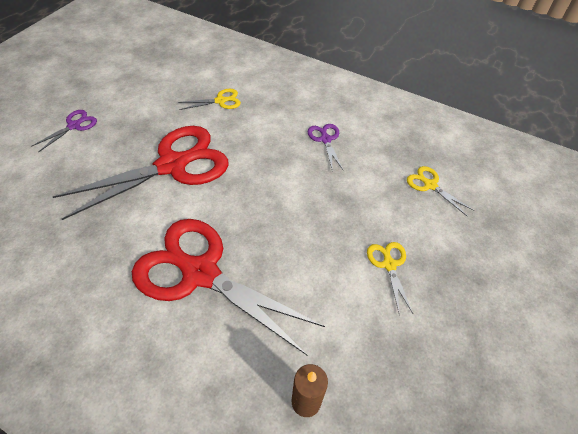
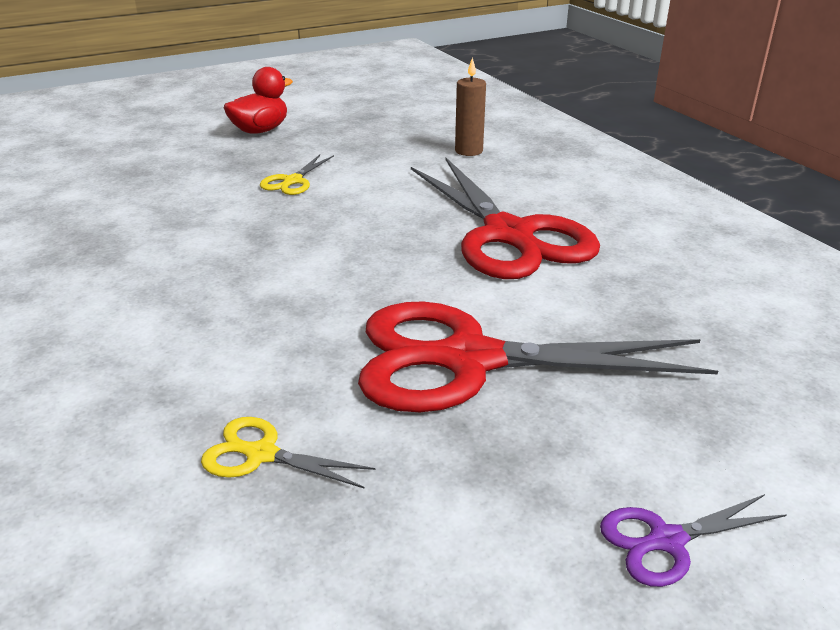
camera: 145 degrees left, 20 degrees down
(325, 139) = (171, 303): purple scissors -> none
(429, 185) = (135, 212): yellow scissors -> none
(506, 332) = (260, 130): none -> red duck

